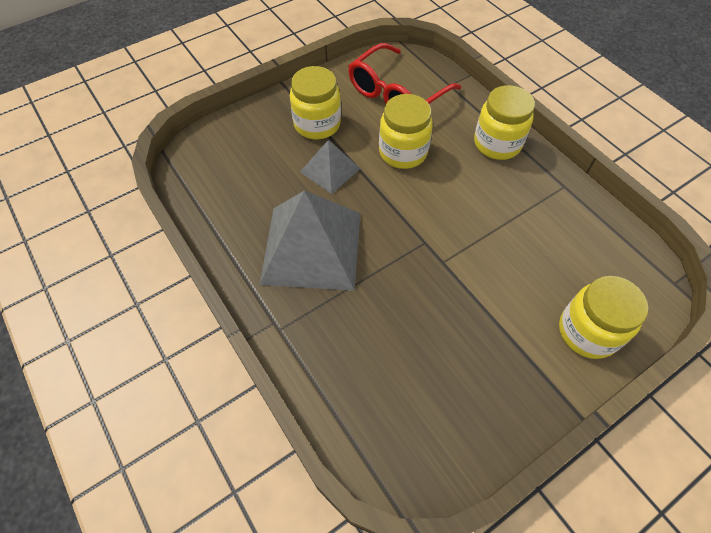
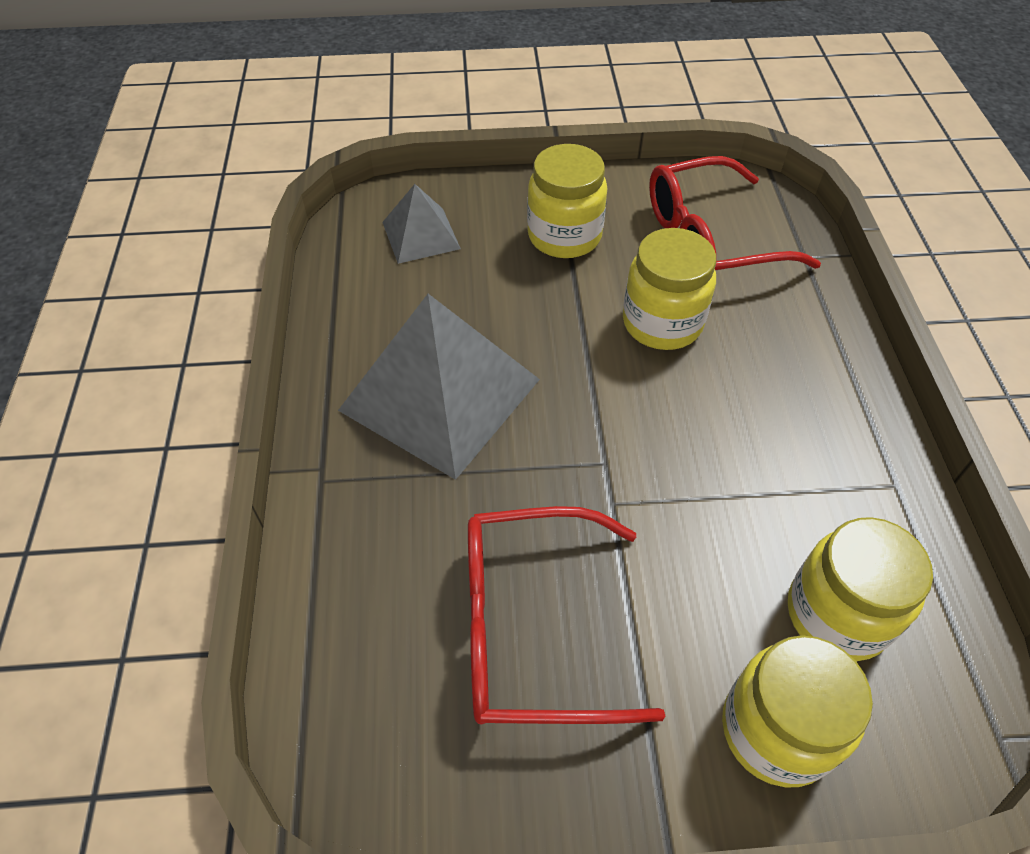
camera: 30 degrees right, 5 degrees down
(330, 170) = (538, 303): grey pyramid -> grey pyramid (421, 235)
(447, 347) = (531, 628): none -> red glasses
(497, 144) = (823, 372): yellow jar -> yellow jar (837, 614)

